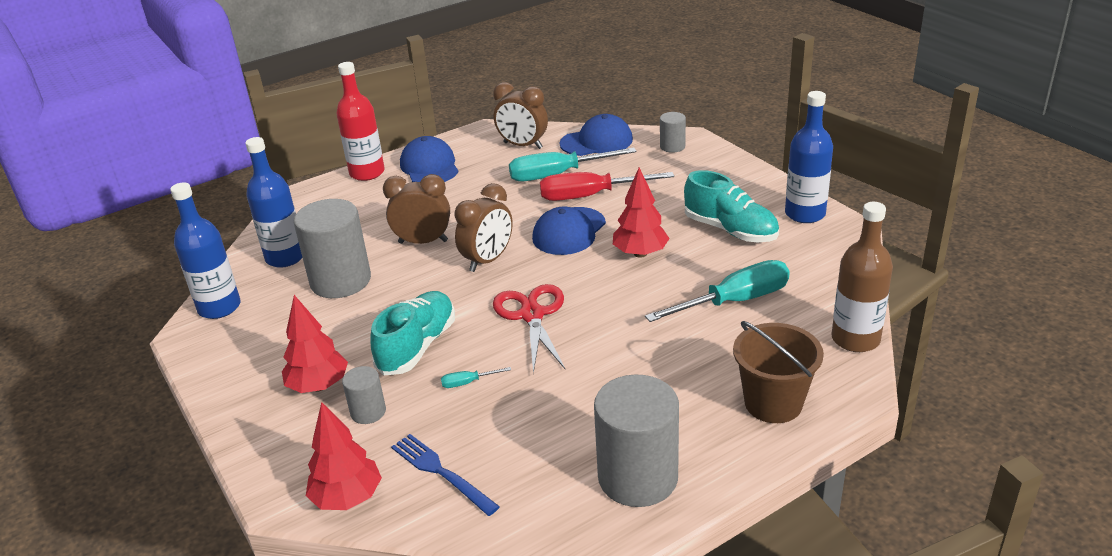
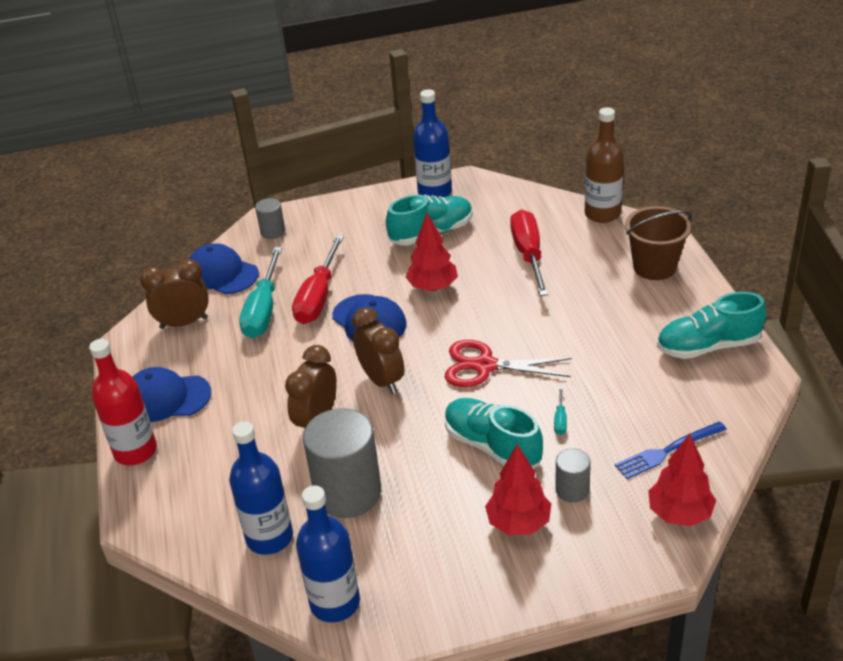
camera: 70 degrees left, 5 degrees up
(523, 145) = (184, 323): brown clock -> brown clock turned 150 degrees counterclockwise
(596, 141) = (222, 273): blue cap -> blue cap turned 60 degrees counterclockwise
(638, 477) = (708, 346): grey cylinder -> turquoise shoe
(734, 301) = (528, 254): turquoise screwdriver -> red screwdriver

